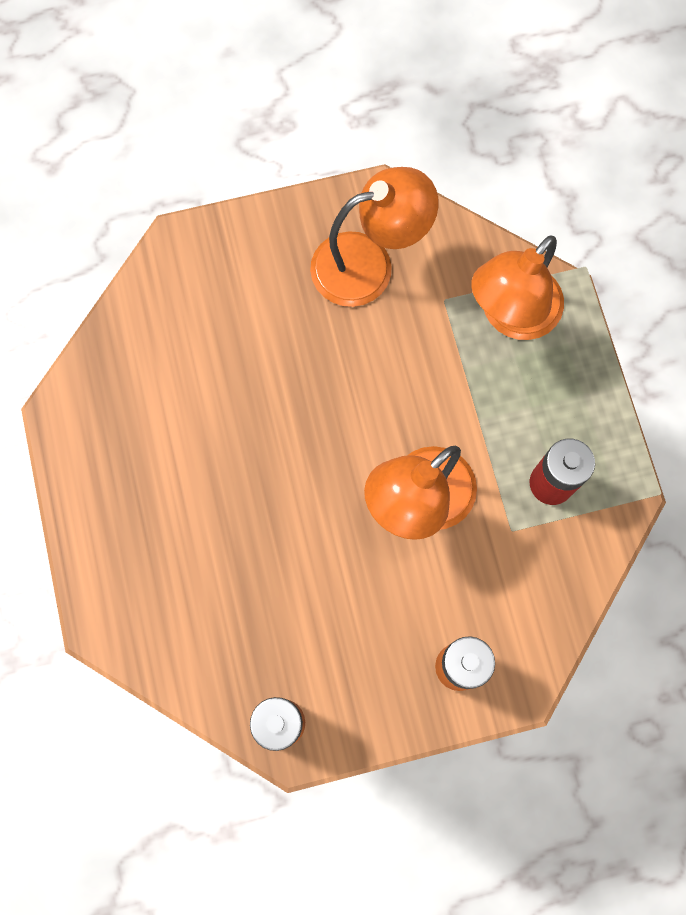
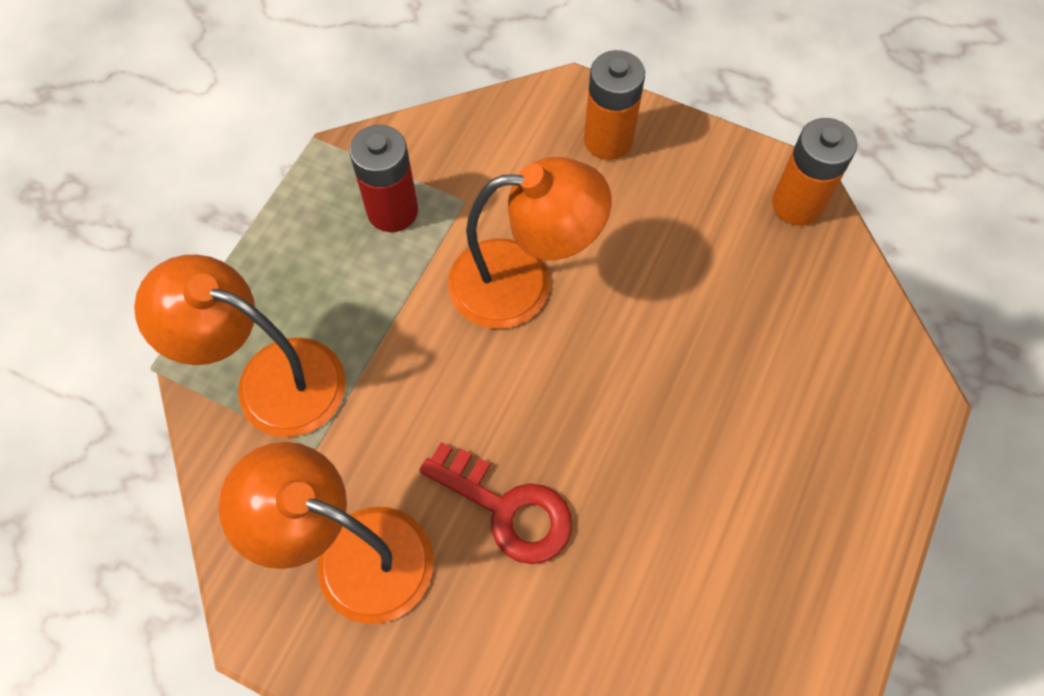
camera: 140 degrees left, 10 degrees down
(305, 354) = (507, 508): none -> red key
(511, 316) = (270, 379): orange lamp -> orange lamp turned 150 degrees counterclockwise

